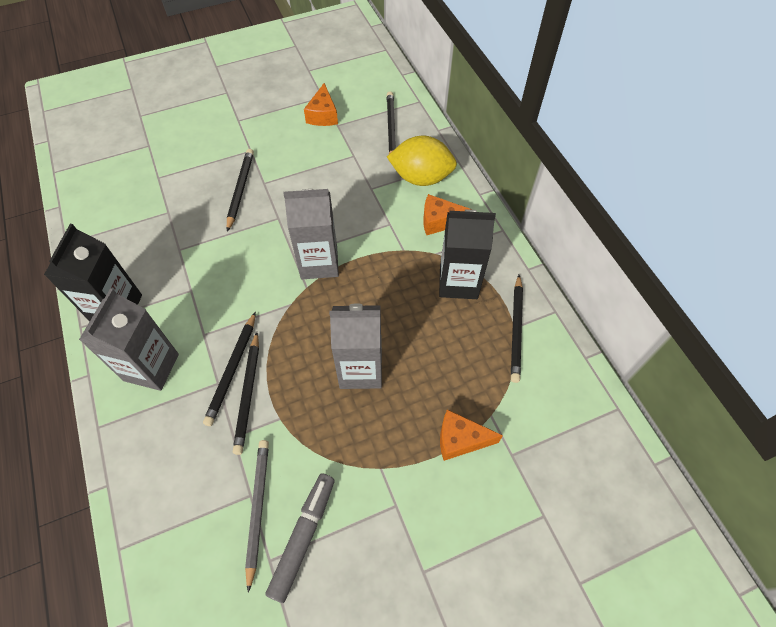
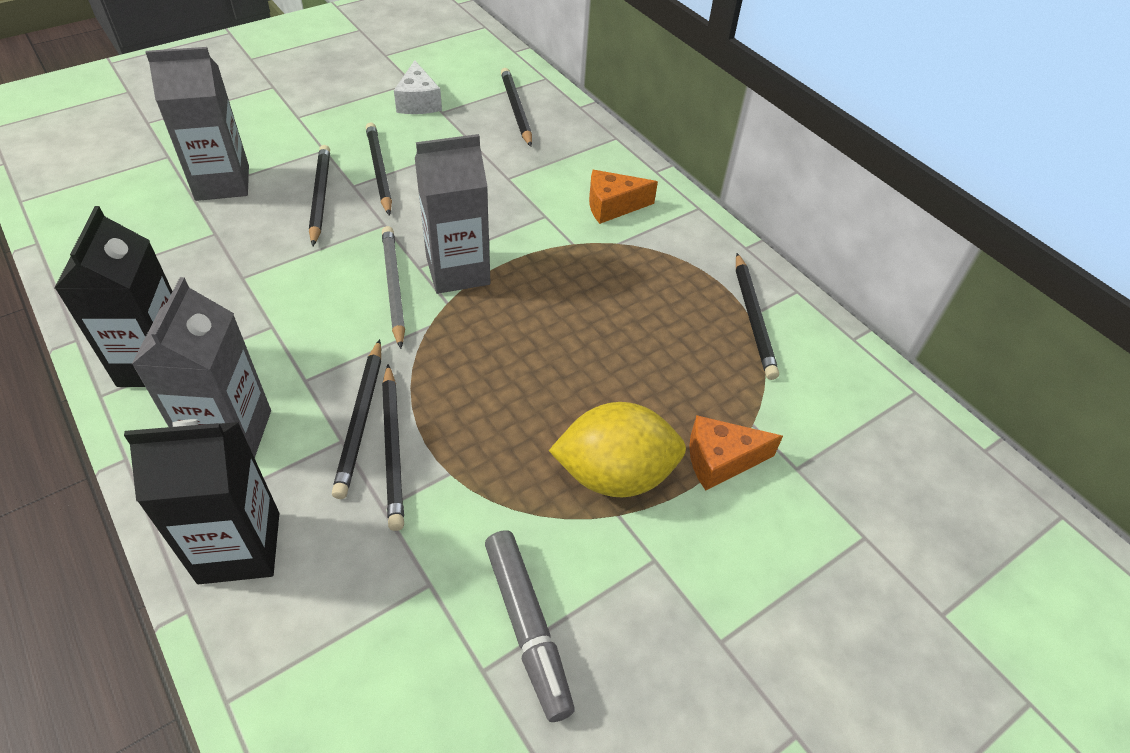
camera: 15 degrees left, 10 degrees down
(258, 509) = (446, 601): grey pencil -> grey pencil (393, 287)
(284, 172) = (379, 170): none -> black pencil
(303, 537) = (527, 627): grey marker -> grey marker turned 150 degrees clockwise
(323, 115) = (418, 102): orange cheese -> white cheese
(360, 369) = (553, 393): grey carton -> grey carton (222, 183)
(421, 177) = (573, 160): yellow lemon -> yellow lemon (615, 474)
(458, 282) = (659, 272): black carton -> black carton (239, 547)

